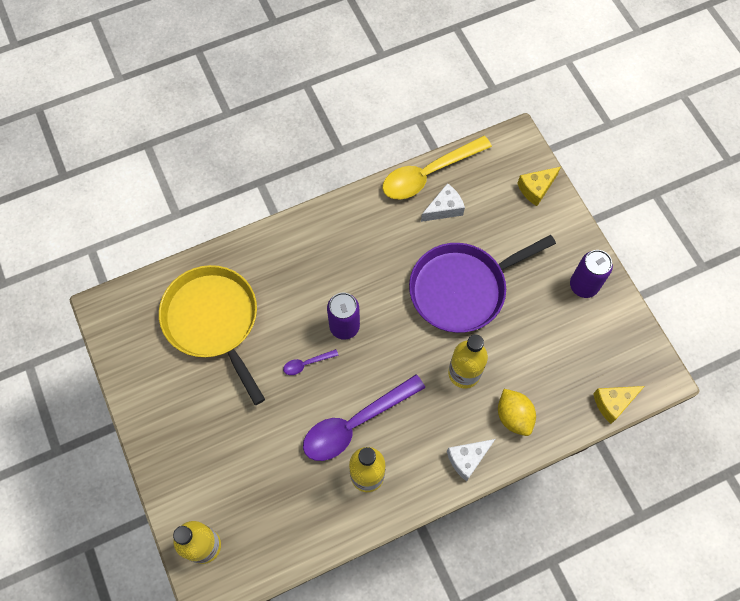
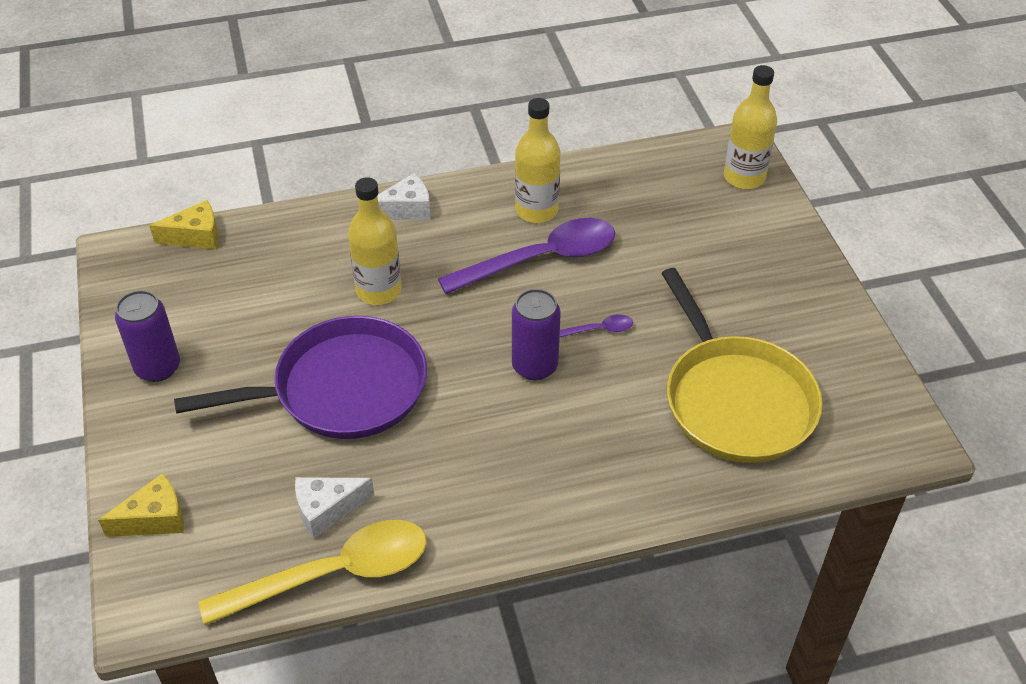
camera: 170 degrees left, 20 degrees down
(513, 416) = (331, 240): yellow lemon -> none

